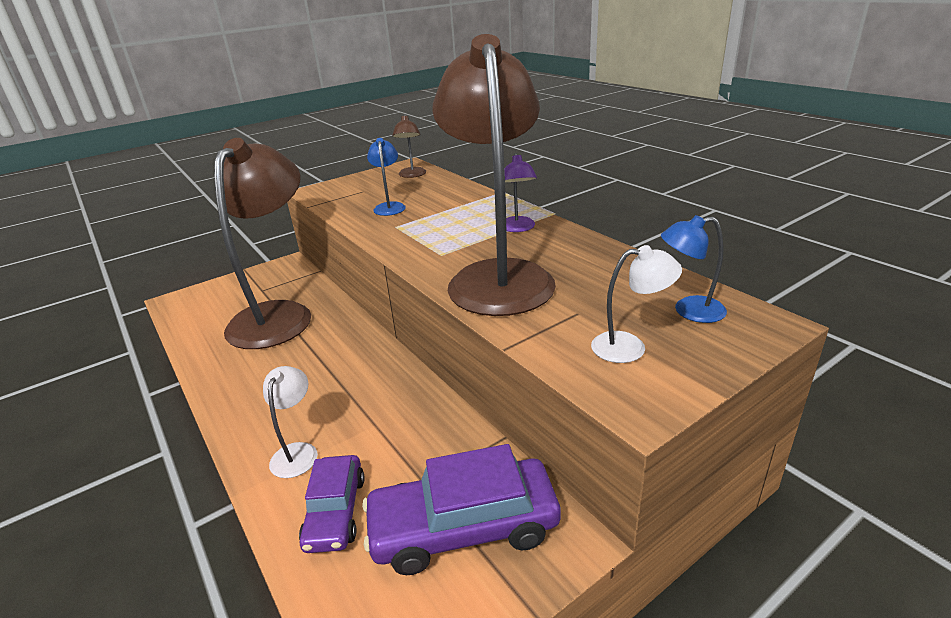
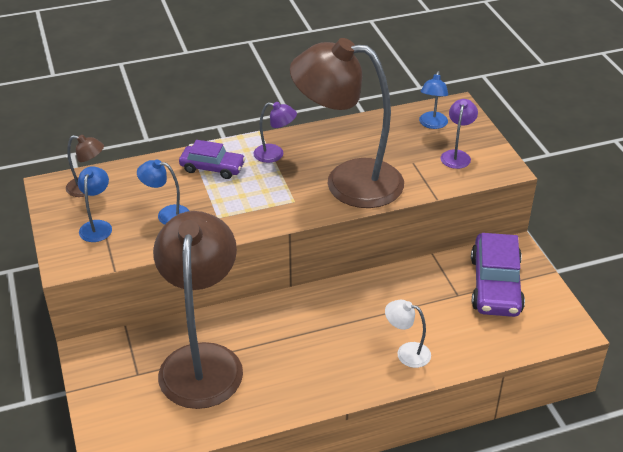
camera: 75 degrees left, 10 degrees up
(279, 315) = (202, 360): brown lamp -> brown lamp turned 60 degrees clockwise
(335, 512) = (467, 337): purple car -> purple car (212, 168)
(363, 189) = (97, 226): none -> blue lamp
(630, 347) = (456, 155): white lamp -> purple lamp

